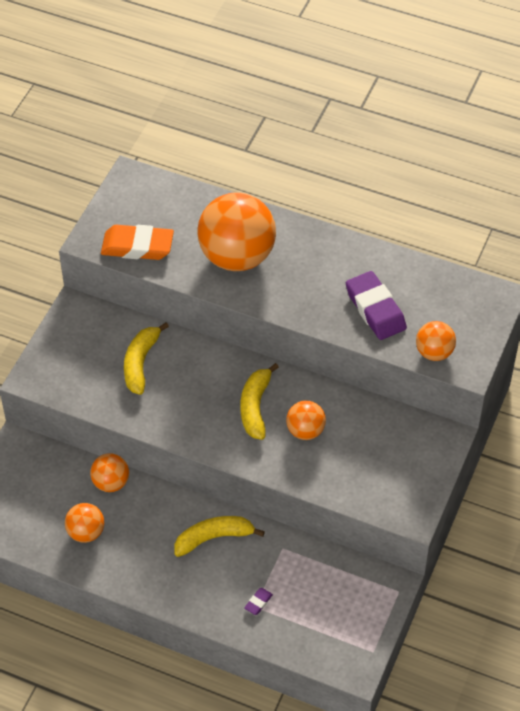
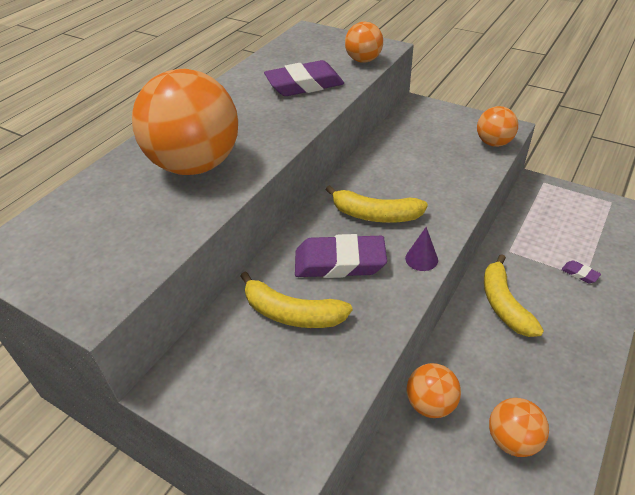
camera: 80 degrees left, 10 degrees down
(137, 246) = (133, 252): orange eraser -> none
(195, 387) = (339, 262): none -> purple eraser
(204, 441) = (421, 259): none -> purple cone
(305, 431) = (409, 182): orange ball -> orange ball (493, 143)

